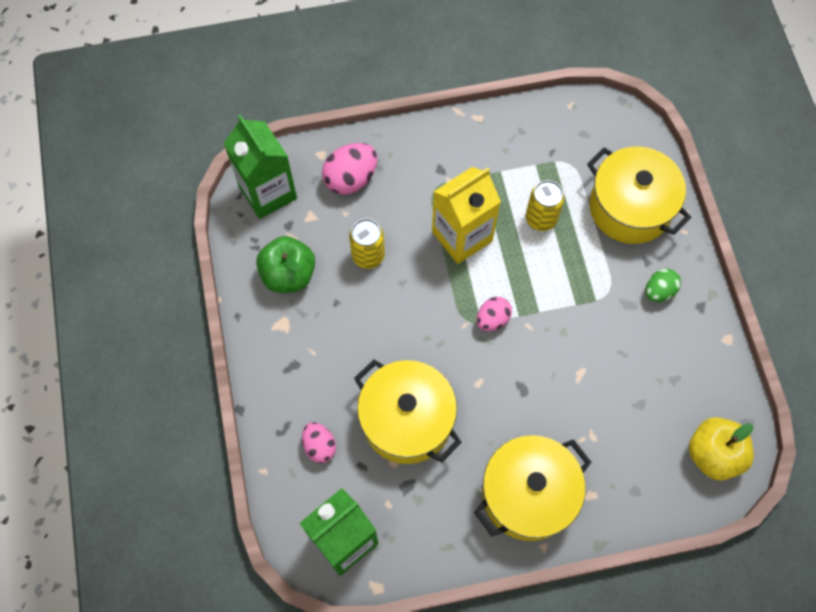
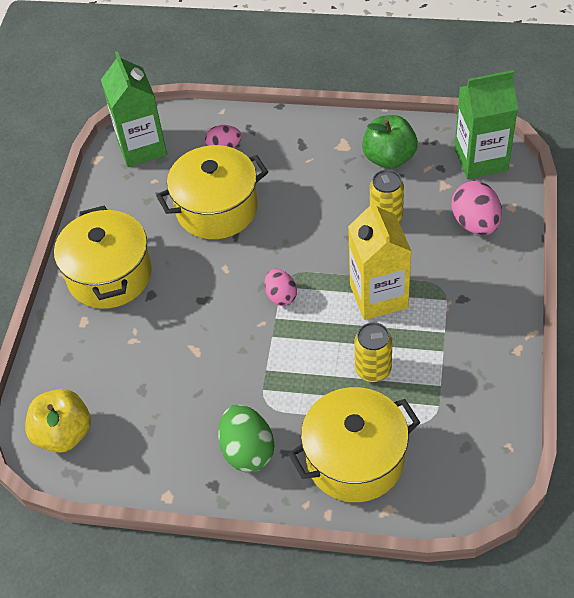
camera: 115 degrees right, 15 degrees down
(659, 291) = (247, 451): green egg -> green egg, size x1.57

